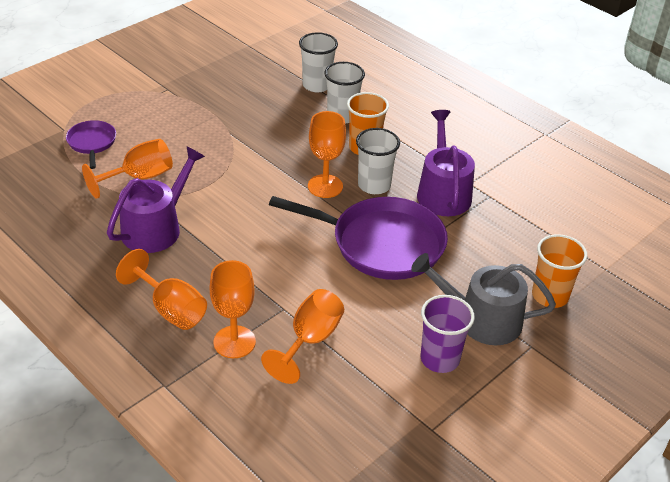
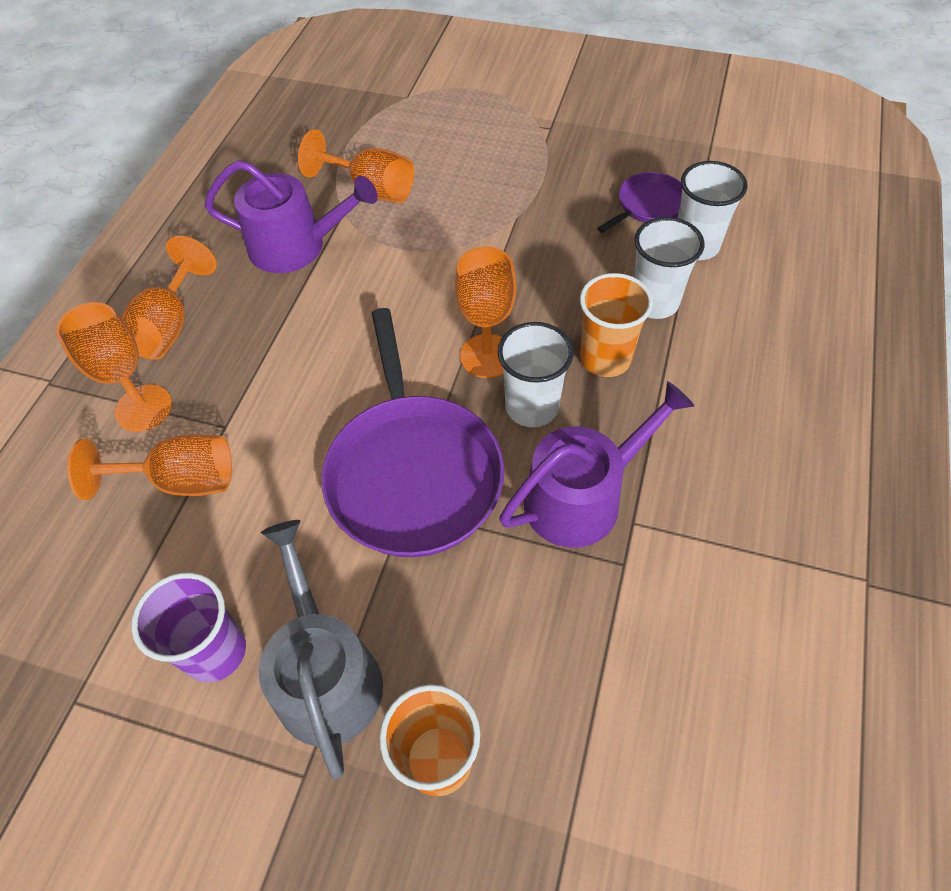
camera: 65 degrees right, 15 degrees up
(92, 143) = (401, 126): purple pan -> purple pan (648, 205)

